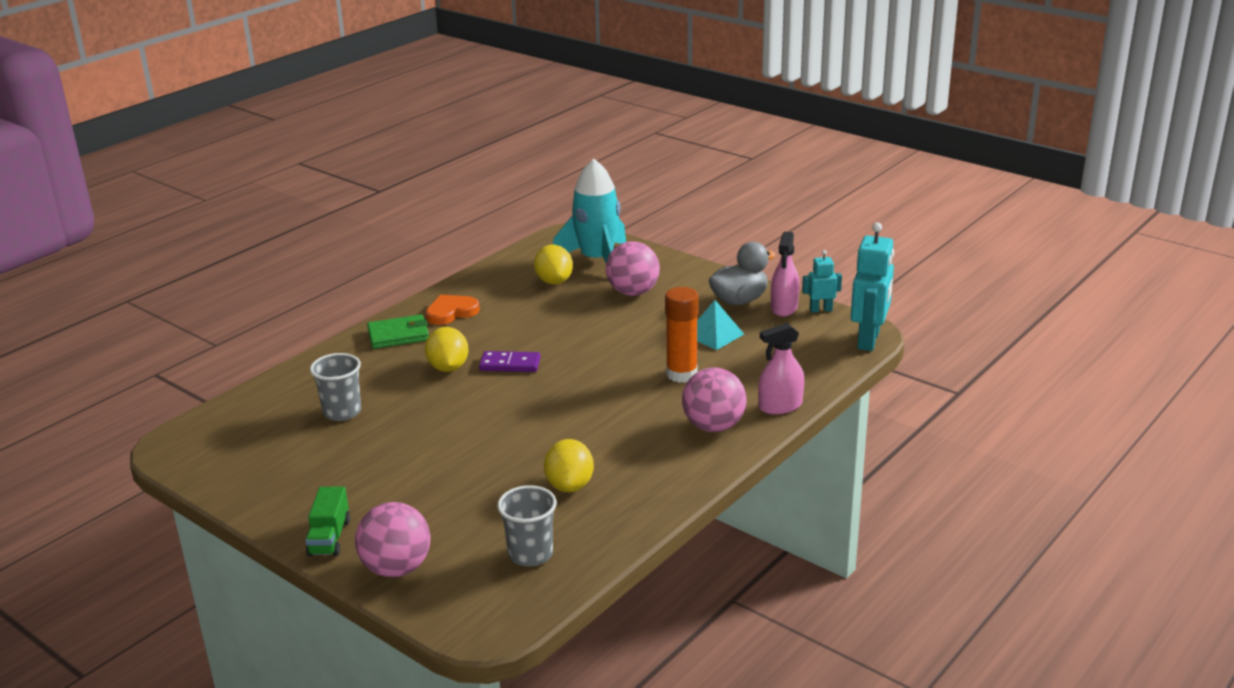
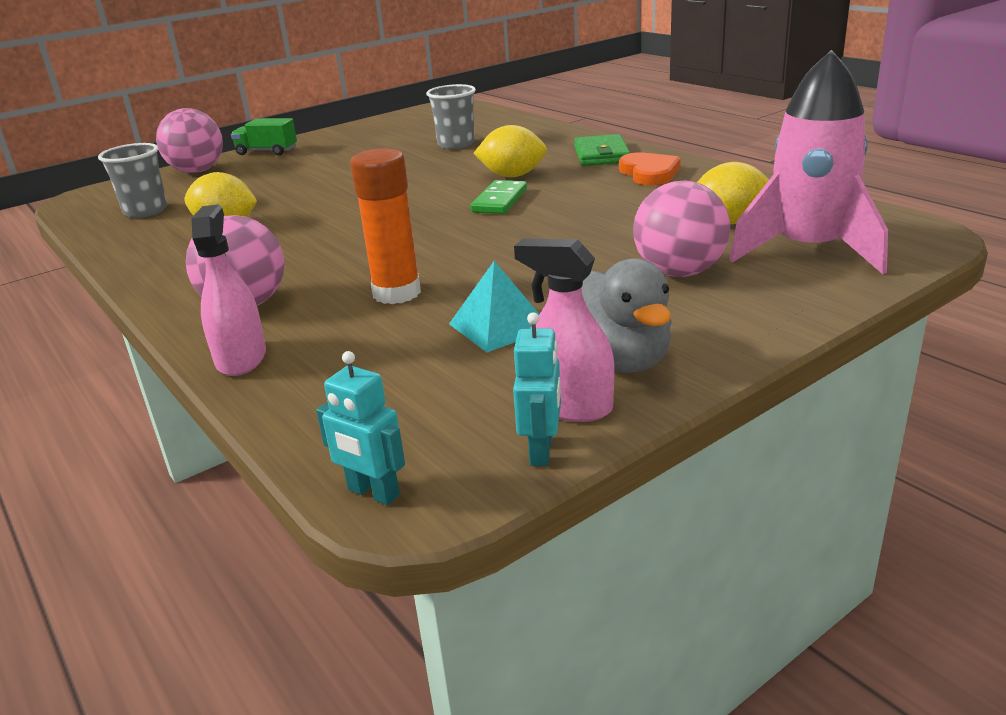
camera: 105 degrees right, 0 degrees up
(510, 364) = (500, 201): purple domino -> green domino
(597, 260) = (808, 250): turquoise rocket -> pink rocket
(869, 340) = (373, 493): turquoise robot -> turquoise robot, size x0.54

